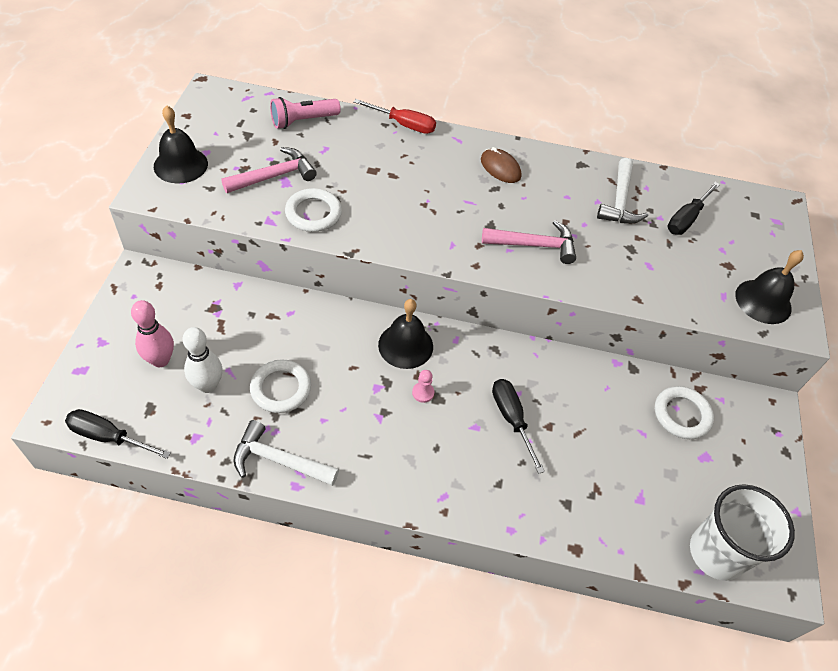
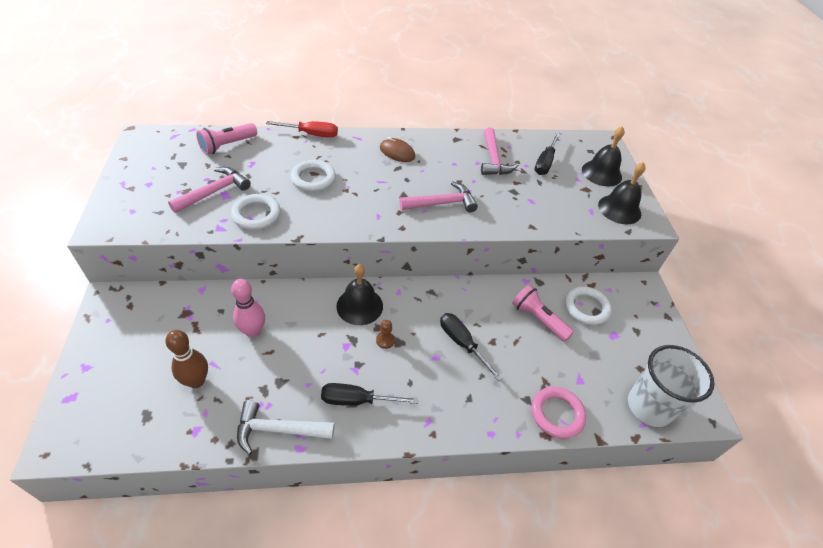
camera: 15 degrees left, 5 degrees down
(108, 437) = (111, 452): black screwdriver -> black screwdriver (357, 400)
(160, 360) = (146, 370): pink bowling pin -> pink bowling pin (253, 331)
(180, 165) = (127, 198): black bell -> black bell (601, 173)
(208, 385) = (196, 381): white bowling pin -> brown bowling pin
(281, 388) = (263, 367): white ring -> white ring (313, 178)
(423, 393) = (385, 340): pink pawn -> brown pawn
(597, 530) = (557, 414): none -> pink ring
(615, 413) = (538, 319): none -> pink flashlight
(620, 201) = (493, 159): white hammer -> pink hammer

